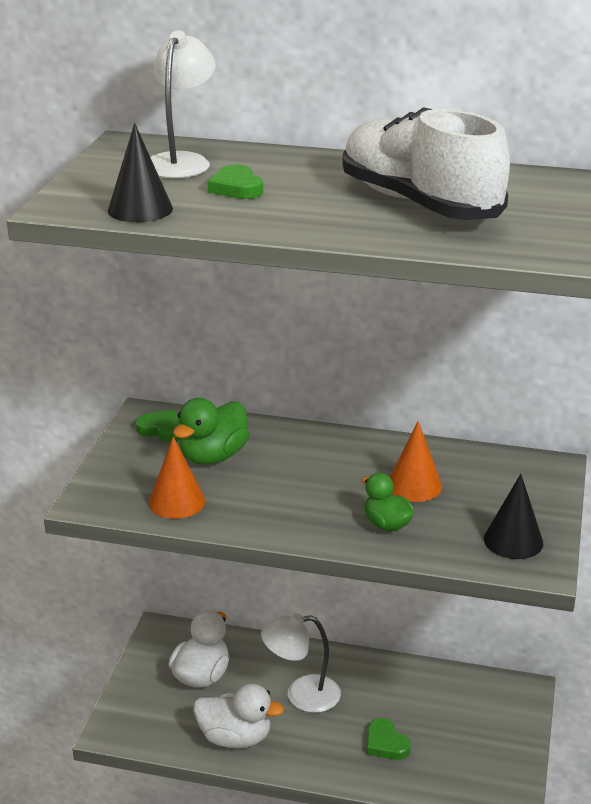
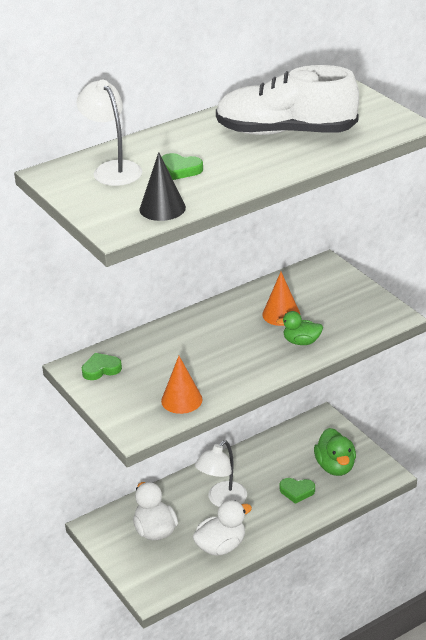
camera: 45 degrees left, 5 degrees up
(213, 456) = (156, 365): green duck -> green duck (335, 467)
(513, 540) = (367, 312): black cone -> none

